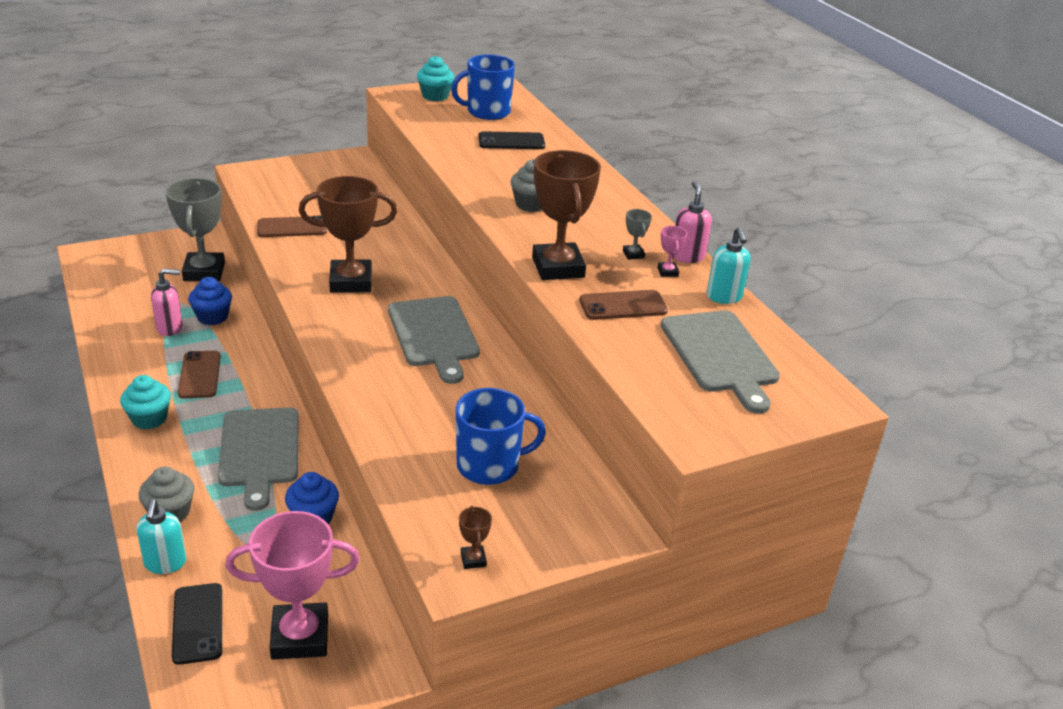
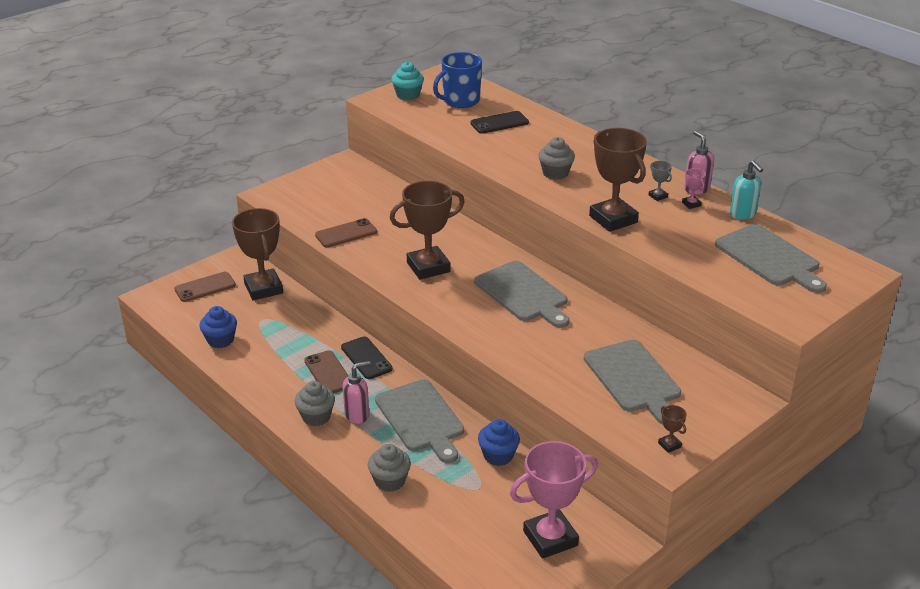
camera: 15 degrees left, 0 degrees up
(149, 419) = (316, 416): turquoise cupcake -> grey cupcake
(165, 564) = (415, 517): turquoise soap dispenser -> none
(170, 328) = (274, 342): pink soap dispenser -> pink soap dispenser (357, 415)
(198, 623) = (472, 550): black phone -> black phone (366, 358)
(204, 272) = (263, 288): grey trophy -> brown trophy
(212, 317) = (301, 324): blue cupcake -> blue cupcake (220, 340)
(489, 465) = (634, 379): blue mug -> grey cutting board
(623, 306) = (679, 237): brown phone -> brown phone (205, 287)

